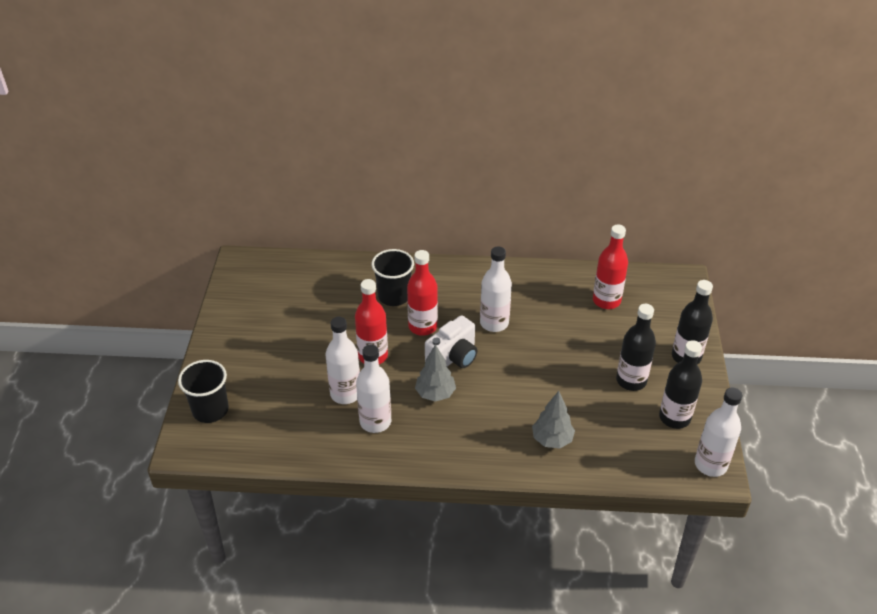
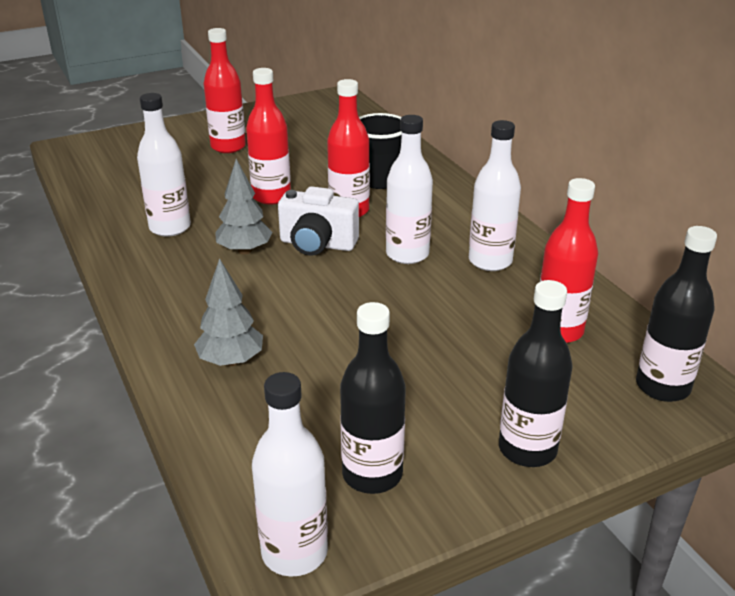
camera: 60 degrees right, 10 degrees down
(210, 410) = (124, 143): black cup -> none
(273, 352) = (228, 147): none -> red bottle
(345, 394) = (199, 199): white bottle -> white bottle (490, 261)
(631, 381) = (413, 402): black bottle -> black bottle (662, 387)

